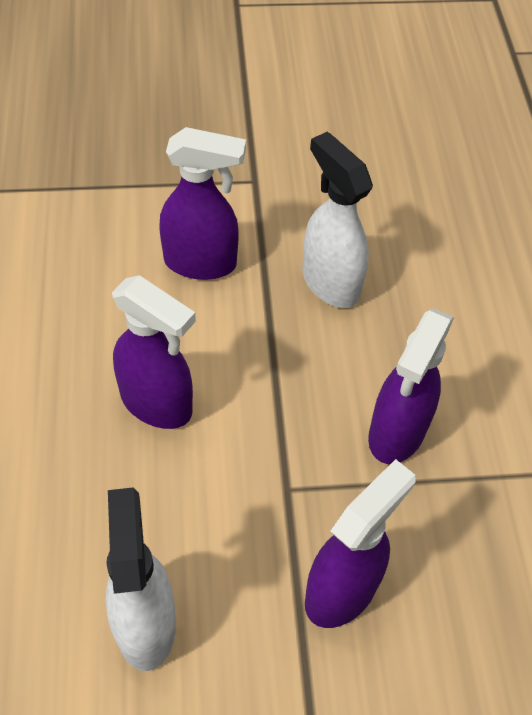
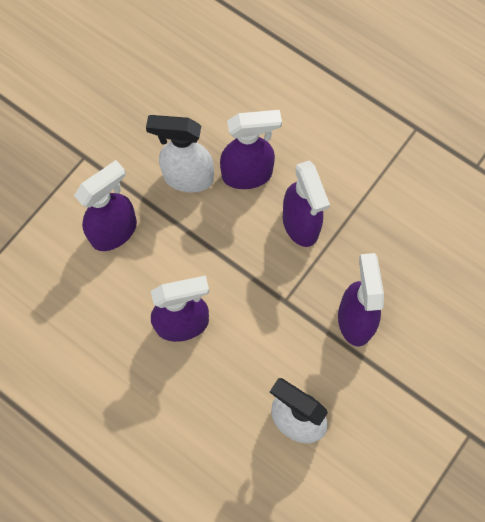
camera: 45 degrees left, 15 degrees up
(396, 334) = (248, 174): none -> purple spray bottle

